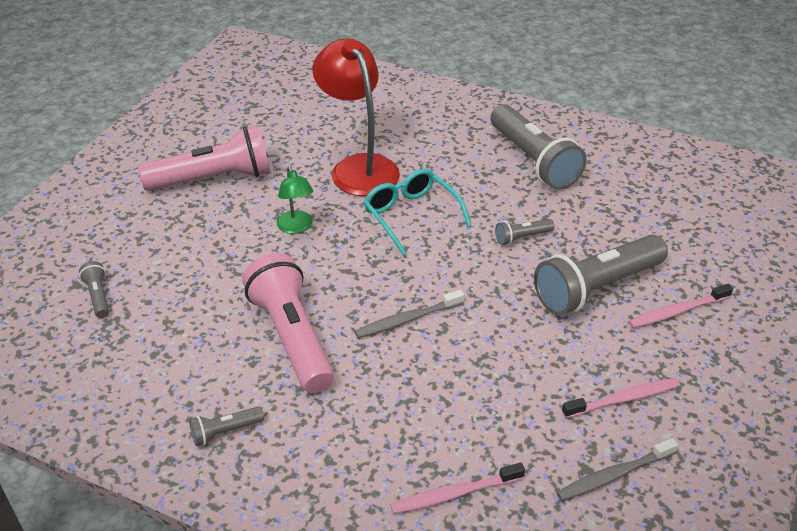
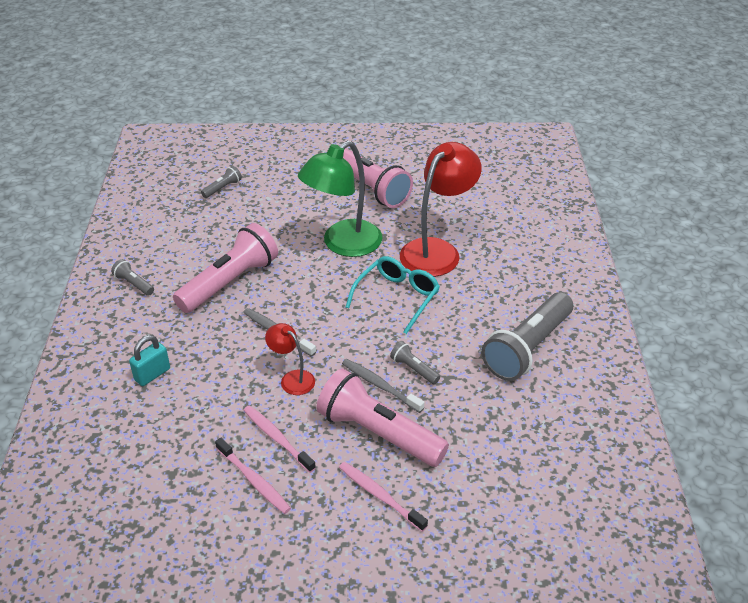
camera: 65 degrees right, 0 degrees up
(296, 227) = (343, 244): green lamp -> green lamp, size x2.01
(413, 450) = (152, 374): none -> turquoise padlock
(454, 494) = (122, 406): pink toothbrush -> pink toothbrush (277, 438)
(488, 328) = (292, 378): none -> red lamp
(596, 288) = (378, 433): grey flashlight -> pink flashlight
(613, 475) = (171, 491): grey toothbrush -> grey toothbrush (380, 385)

